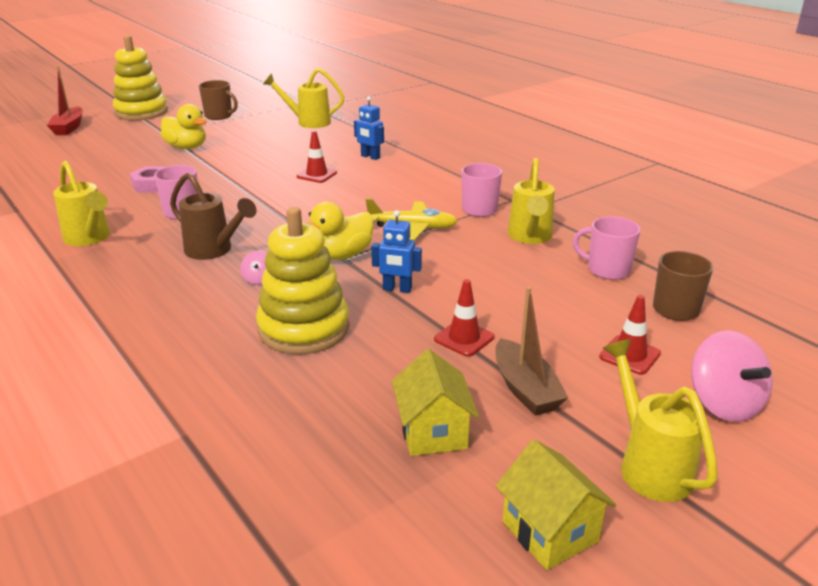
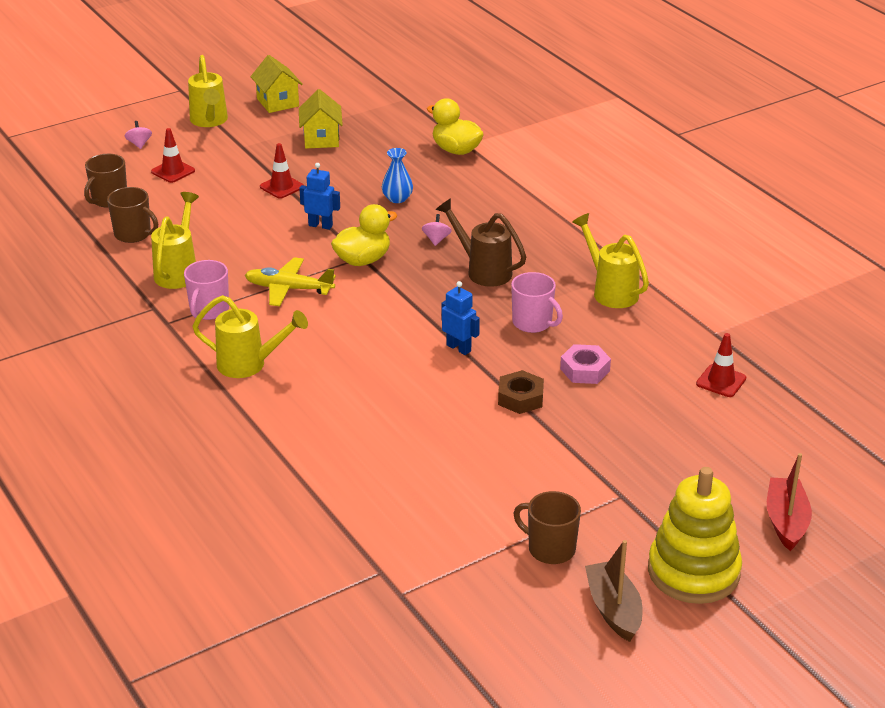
camera: 175 degrees left, 5 degrees up
(187, 147) = (572, 451): yellow duck -> yellow duck (456, 150)
(212, 169) = (520, 398): none -> brown nut
(304, 328) = (397, 198): yellow stacking toy -> blue vase
(308, 122) = (396, 517): yellow watering can -> yellow watering can (250, 365)
(317, 174) = (384, 379): red traffic cone -> red traffic cone (721, 381)
(370, 157) = (310, 413): blue robot -> blue robot (459, 348)
(525, 389) = (256, 156): brown boat -> brown boat (613, 609)
(607, 270) = (133, 234): pink mug -> brown mug
(723, 403) = (139, 144): pink spinning top -> pink spinning top, size x0.50

